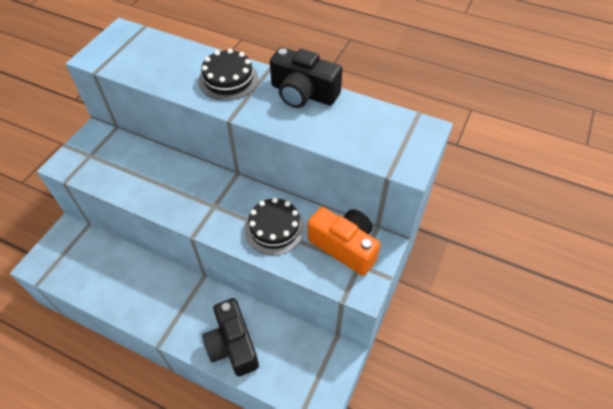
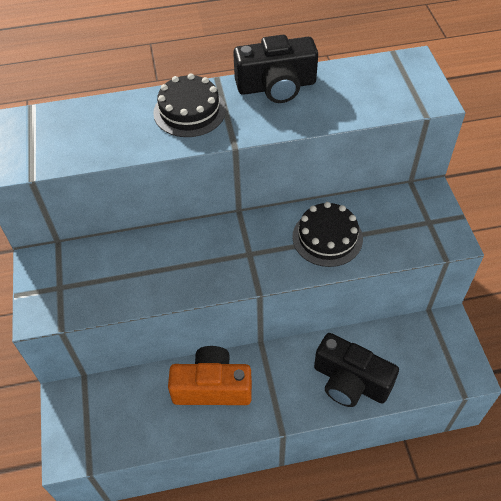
camera: 35 degrees left, 0 degrees up
(344, 246) = (402, 214): orange camera -> orange camera (212, 387)

